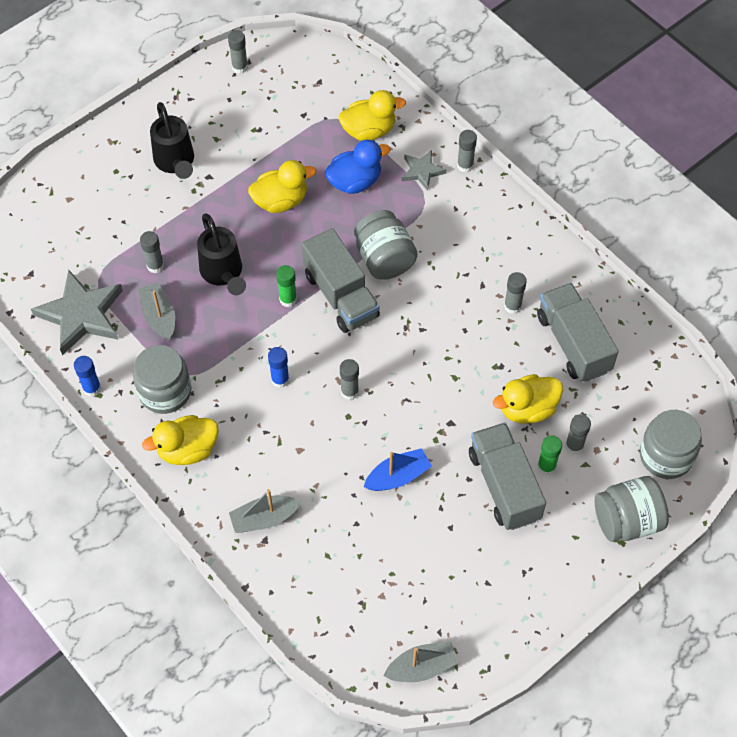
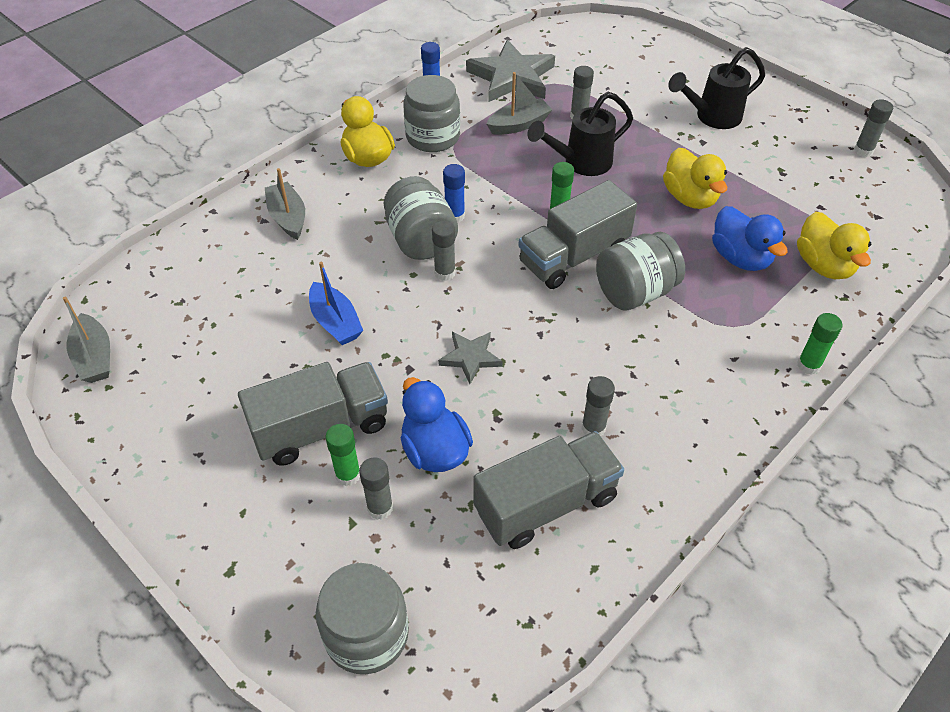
camera: 85 degrees right, 10 degrees down
(422, 171) = (781, 320): grey star -> grey star (470, 357)
(465, 166) = (808, 365): grey glue stick -> green glue stick
(527, 409) = (435, 450): yellow duck -> blue duck
(627, 520) = (262, 578): grey jar -> grey jar (420, 240)

